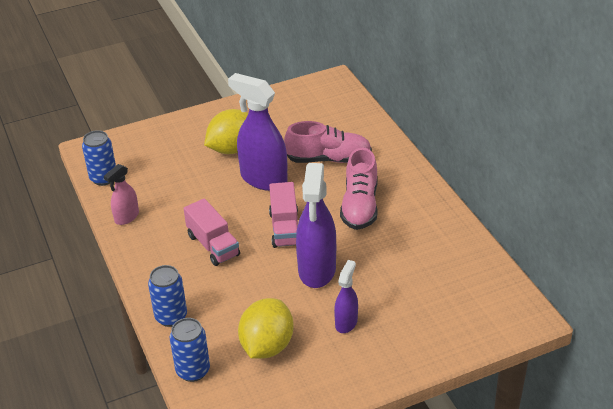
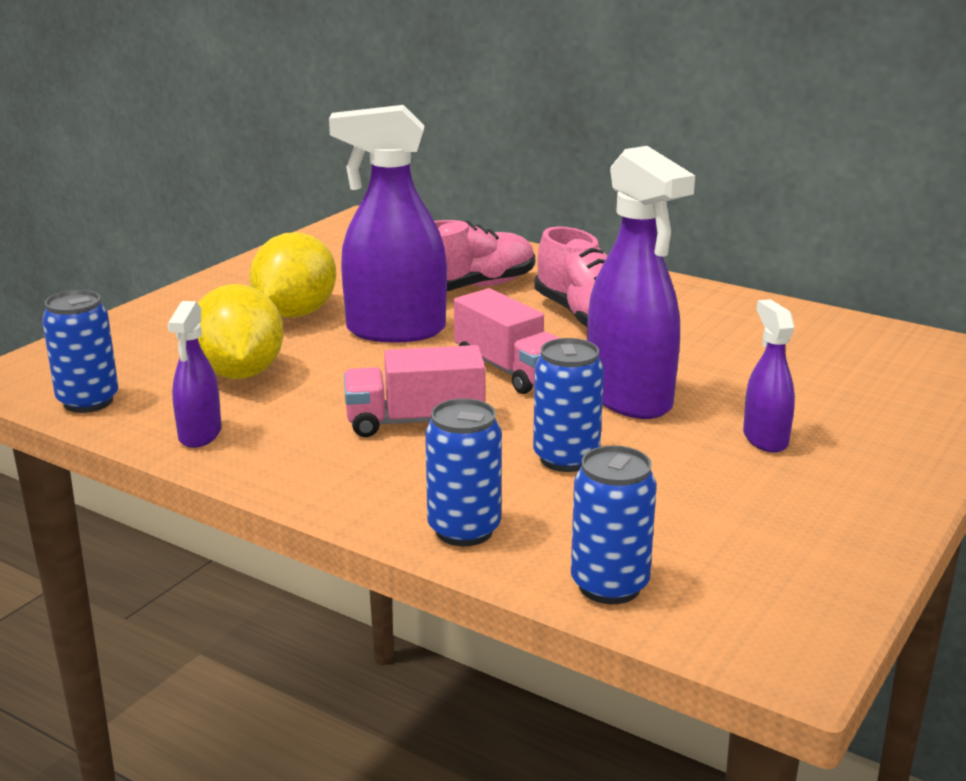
camera: 35 degrees left, 15 degrees down
(126, 217) = (200, 435): pink spray bottle -> purple spray bottle
(213, 245) = (415, 421): pink truck -> pink truck turned 150 degrees clockwise
(249, 295) = (566, 459): none -> blue can
(267, 346) = (688, 507): yellow lemon -> yellow lemon (240, 373)

